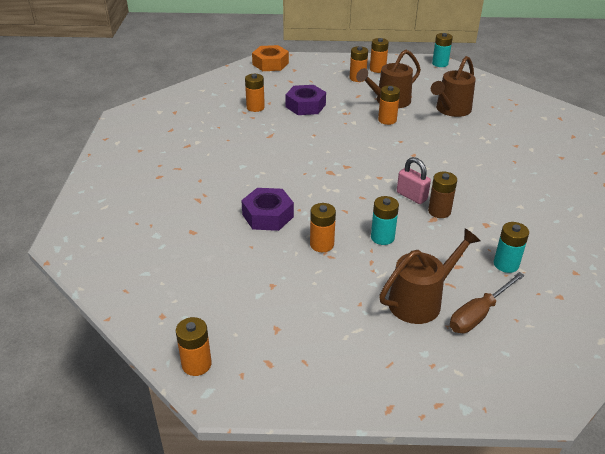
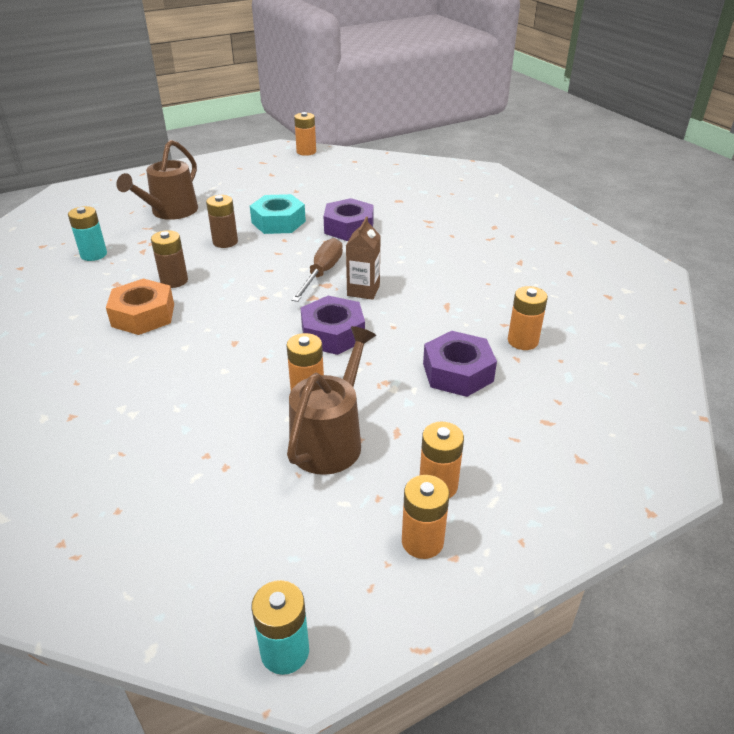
camera: 150 degrees right, 0 degrees up
(270, 64) = (641, 456): orange nut -> orange nut (143, 315)
(310, 160) = (363, 290): none -> brown carton
(322, 244) = (278, 222): orange battery -> turquoise nut
(352, 141) = (333, 334): none -> purple nut
(382, 237) = (225, 242): turquoise battery -> brown battery
(411, 196) = (212, 287): pink padlock -> none
(451, 110) = (203, 462): brown watering can -> none
(478, 314) = (118, 217): brown screwdriver -> brown screwdriver (322, 273)

